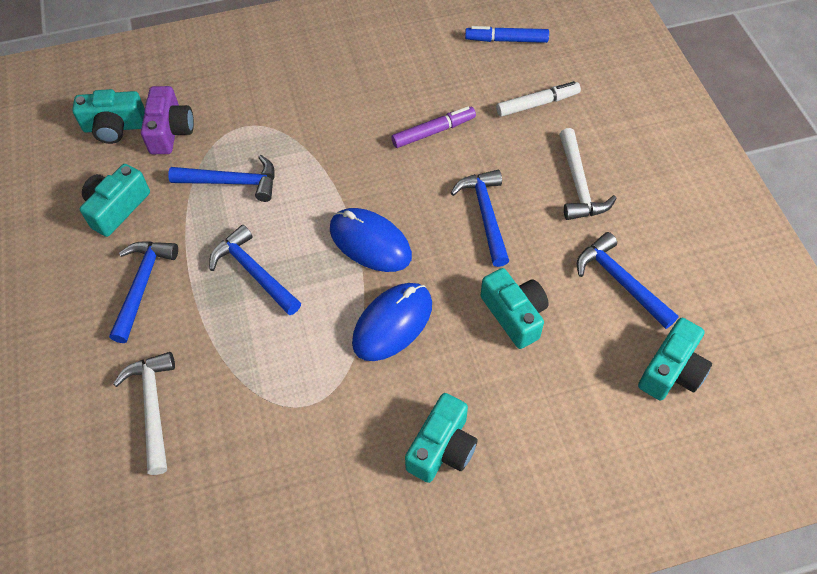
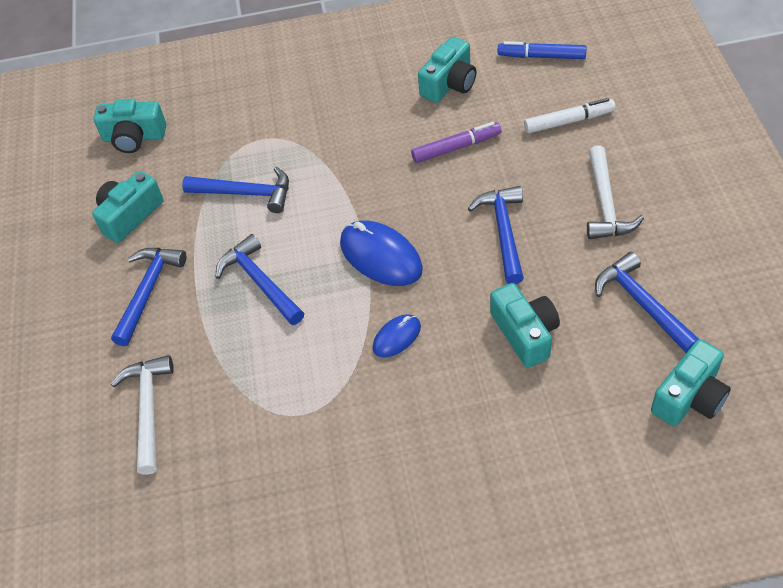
camera: 10 degrees right, 5 degrees down
(170, 131) = (189, 142): purple camera -> none
(392, 323) = (396, 337): blue mouse -> blue mouse, size x0.56
(442, 448) = (437, 463): turquoise camera -> turquoise camera (449, 84)

